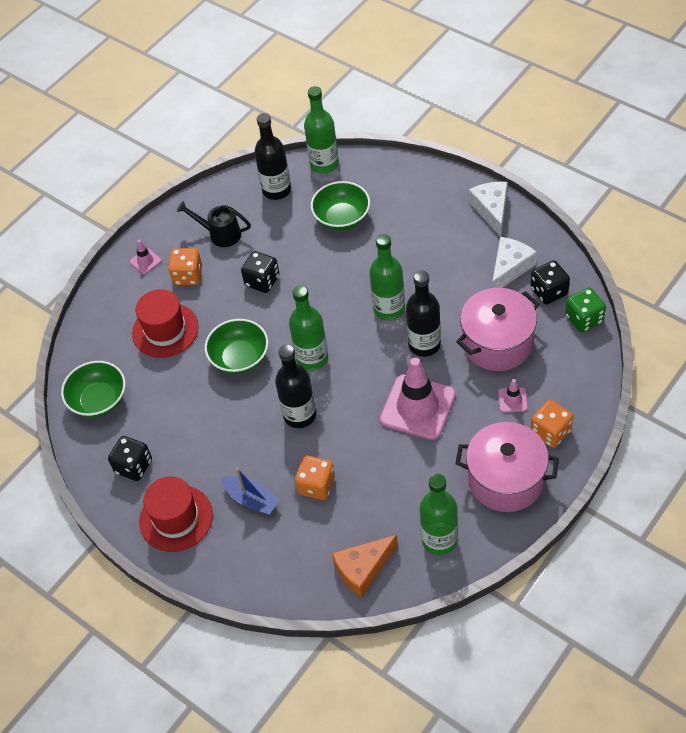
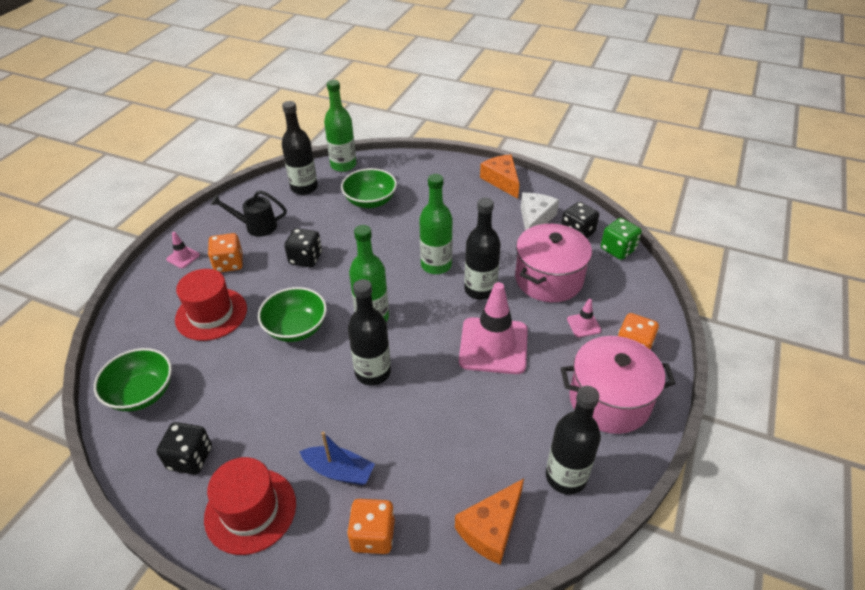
camera: 20 degrees left, 10 degrees down
(316, 485) = (410, 442): orange dice -> orange dice (373, 535)
(439, 540) = (566, 477): green bottle -> black bottle
(491, 210) = (502, 181): white cheese -> orange cheese

